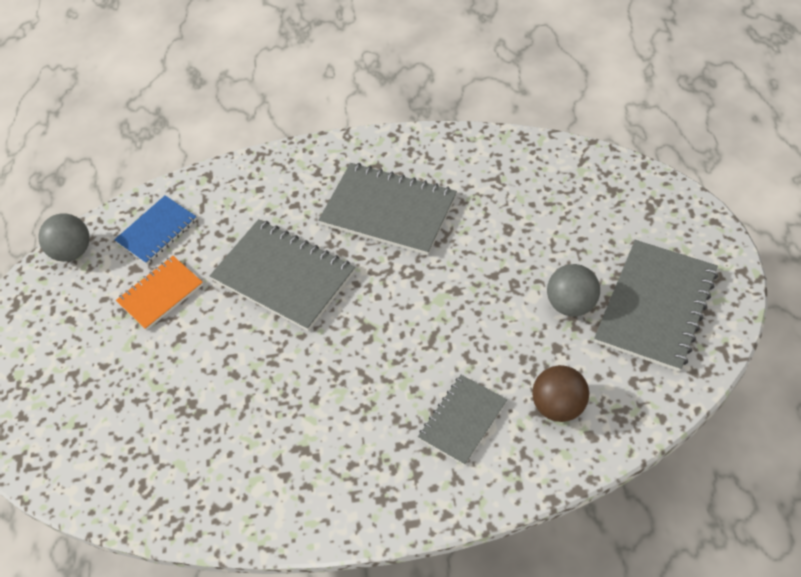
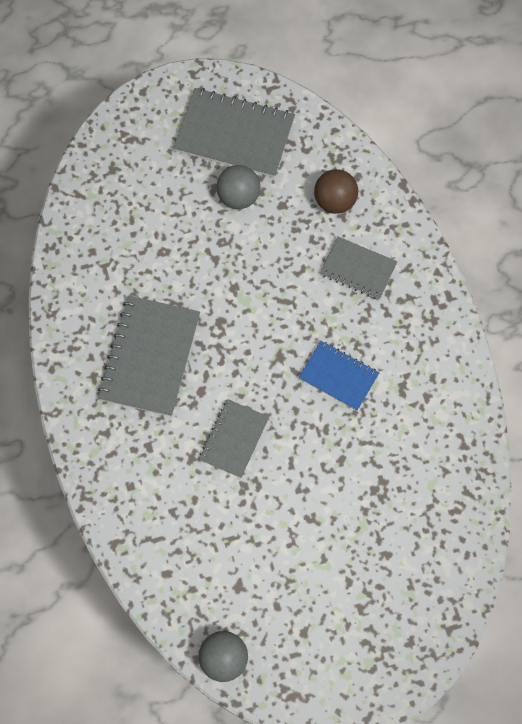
camera: 105 degrees left, 15 degrees up
(157, 231) = (191, 577): blue notebook -> blue notebook (338, 376)
(161, 294) = (265, 551): orange notebook -> none
(283, 277) = (234, 439): grey notebook -> grey notebook, size x0.60

